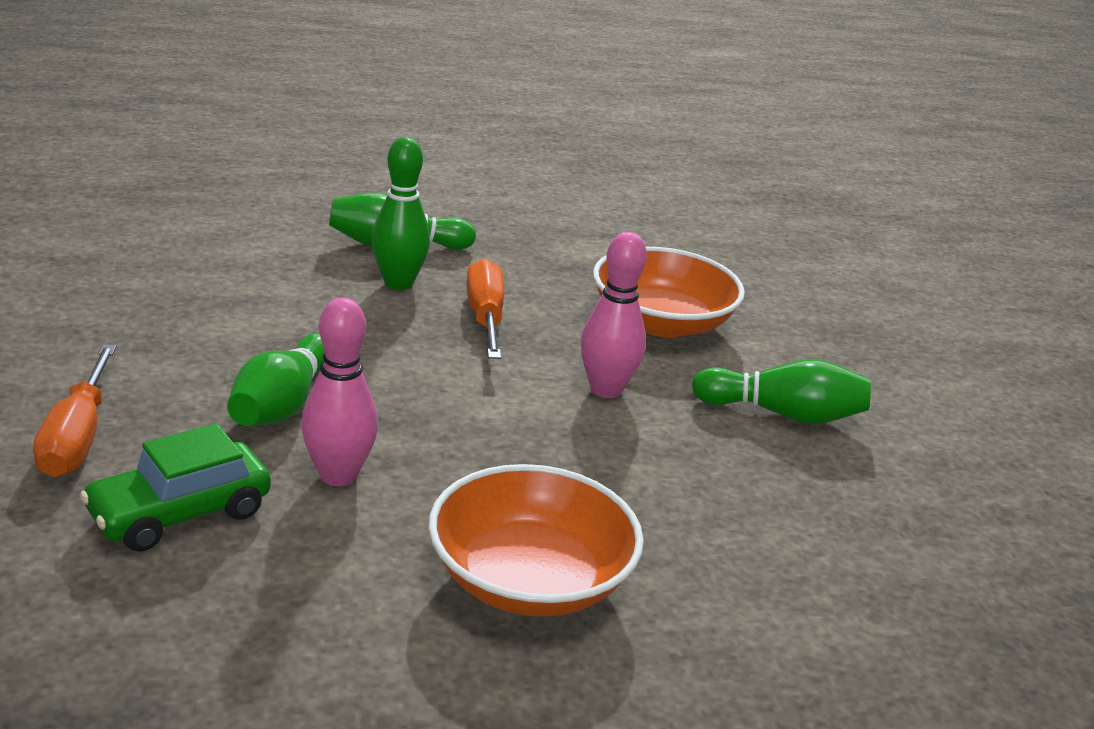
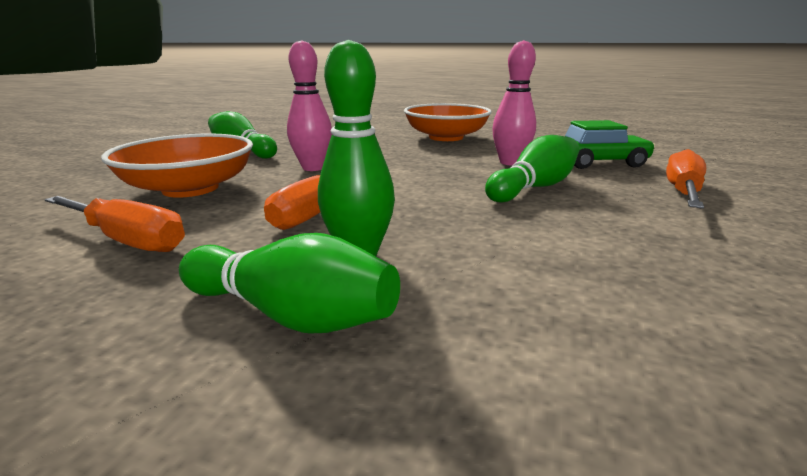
camera: 145 degrees left, 5 degrees down
(579, 265) = (128, 240): none -> orange screwdriver

